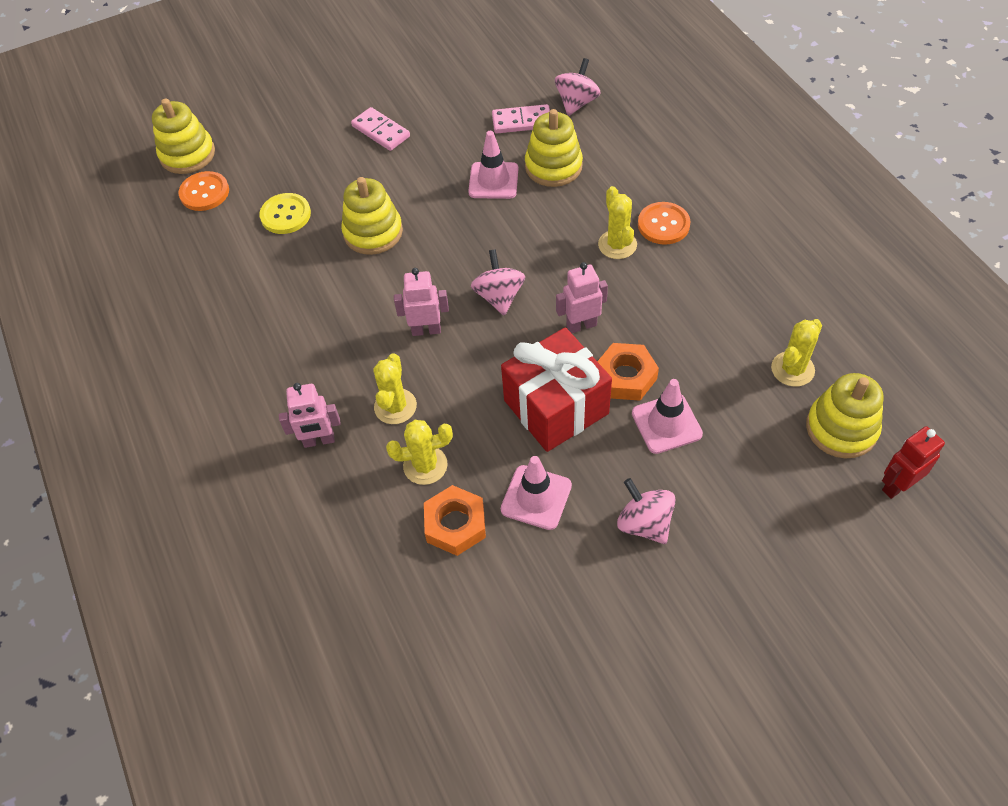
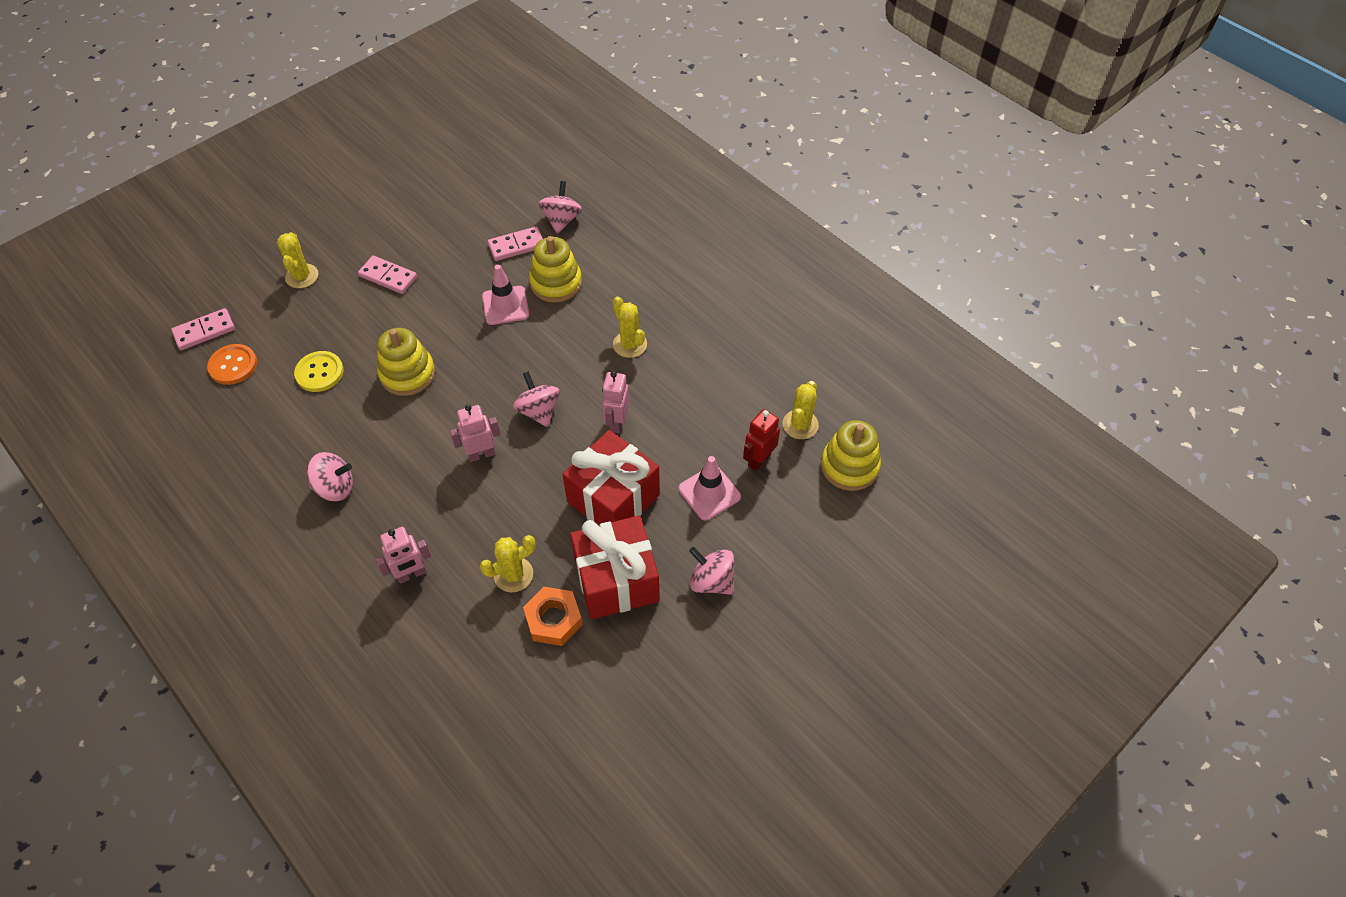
camera: 20 degrees left, 0 degrees up
(187, 154) = (204, 331): yellow stacking toy -> pink domino
(267, 334) = (335, 487): none -> pink spinning top
(395, 406) = (472, 528): yellow cactus -> yellow cactus (302, 276)
(536, 497) = (616, 580): pink traffic cone -> red gift
(581, 325) = (617, 422): pink robot -> pink robot turned 45 degrees counterclockwise
(625, 377) = (665, 460): orange nut -> none
(663, 225) = (665, 319): orange button -> none
(897, 485) = (902, 503): red robot -> red robot (759, 460)

